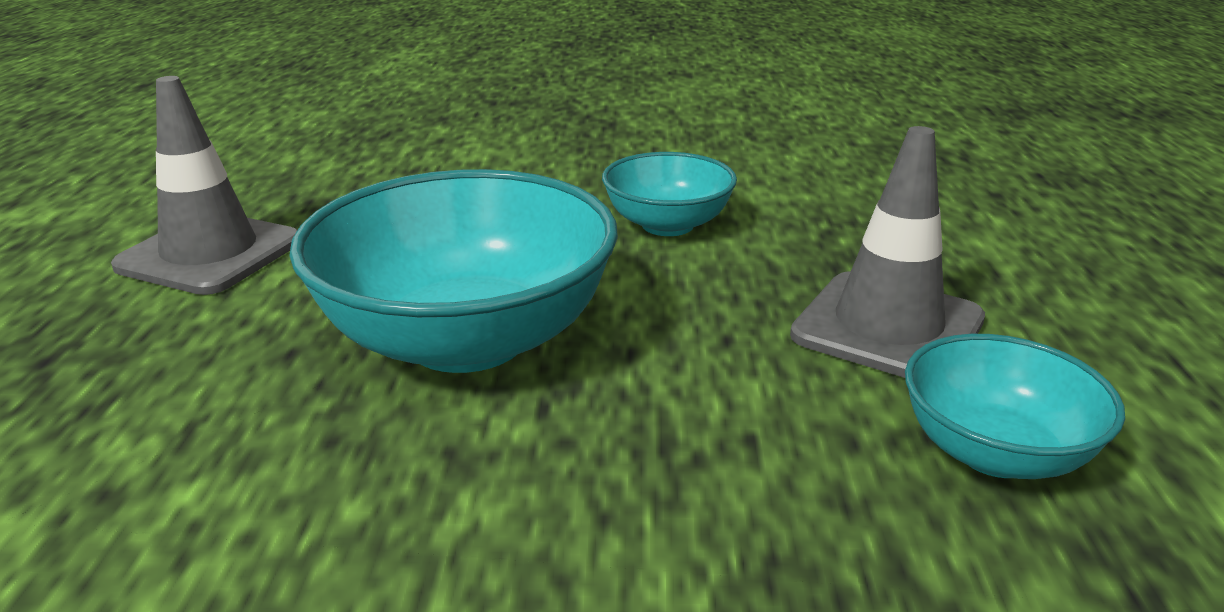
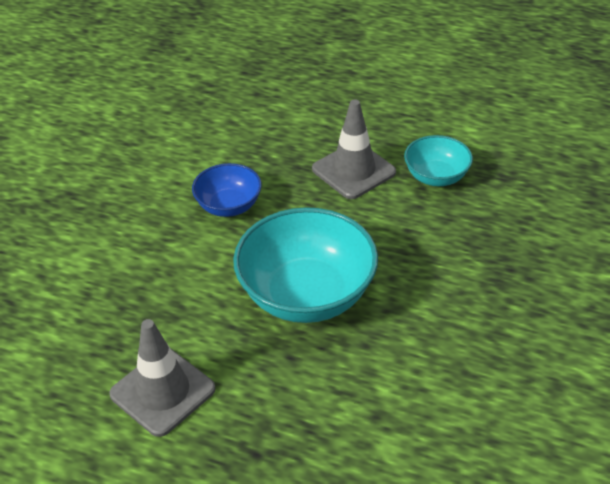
camera: 70 degrees left, 15 degrees up
(667, 225) = (229, 206): turquoise bowl -> blue bowl

